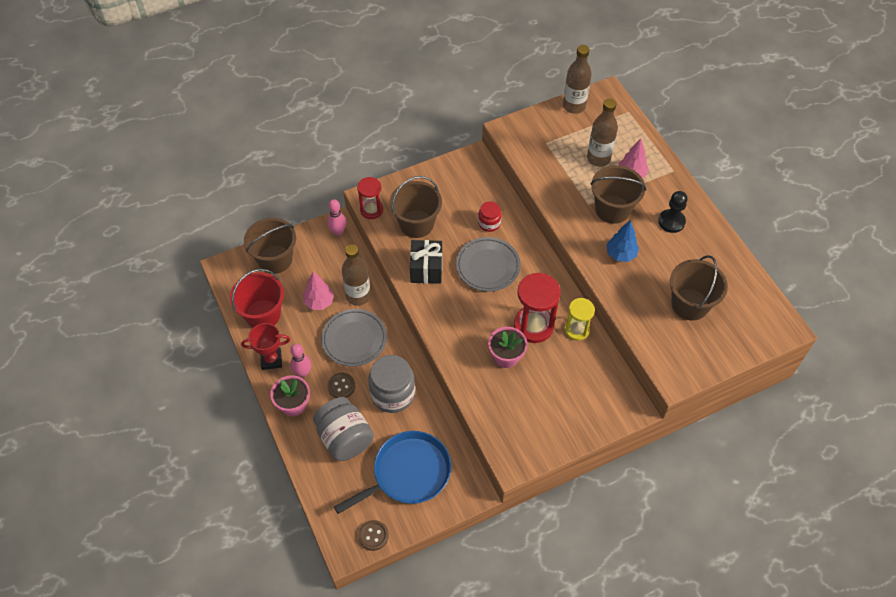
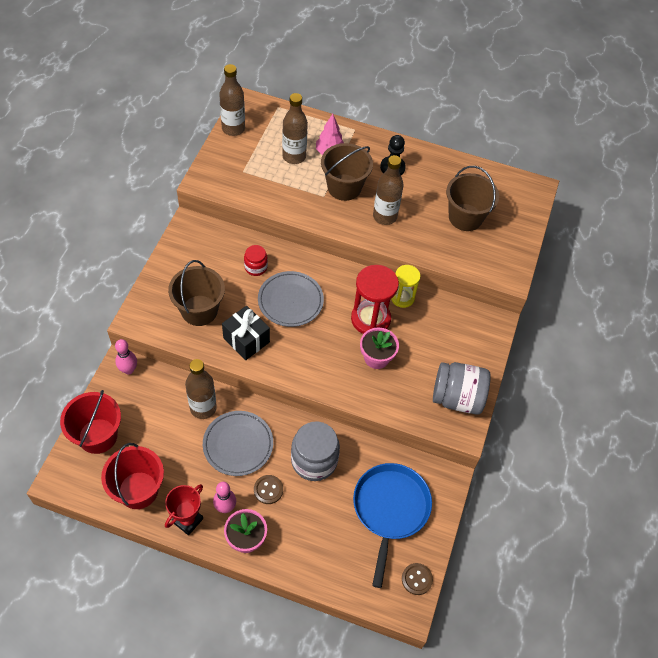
camera: 50 degrees left, 0 degrees up
(275, 259) = (98, 436): brown bucket -> red bucket
(319, 302) = (176, 439): pink tree -> none
(345, 438) = (315, 527): grey jar -> grey jar (457, 398)
(371, 210) = (149, 327): red hourglass -> none
(620, 254) = (385, 216): blue tree -> brown bottle

